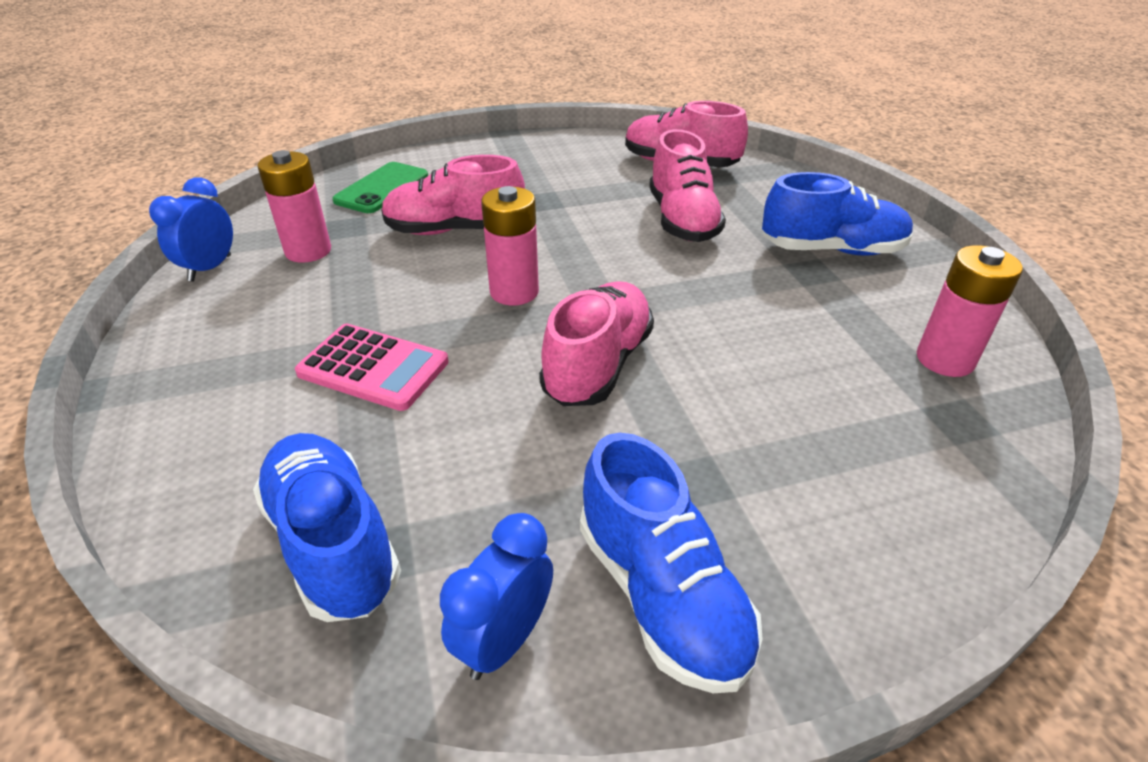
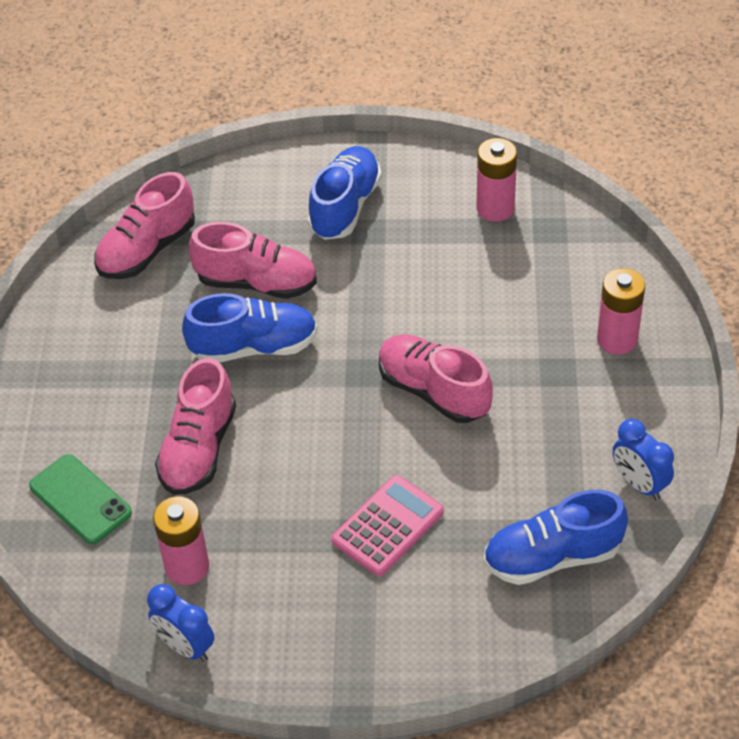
camera: 70 degrees left, 10 degrees up
(514, 292) = (321, 422): pink battery -> pink battery (617, 339)
(661, 594) = (630, 411): blue shoe -> blue shoe (254, 347)

